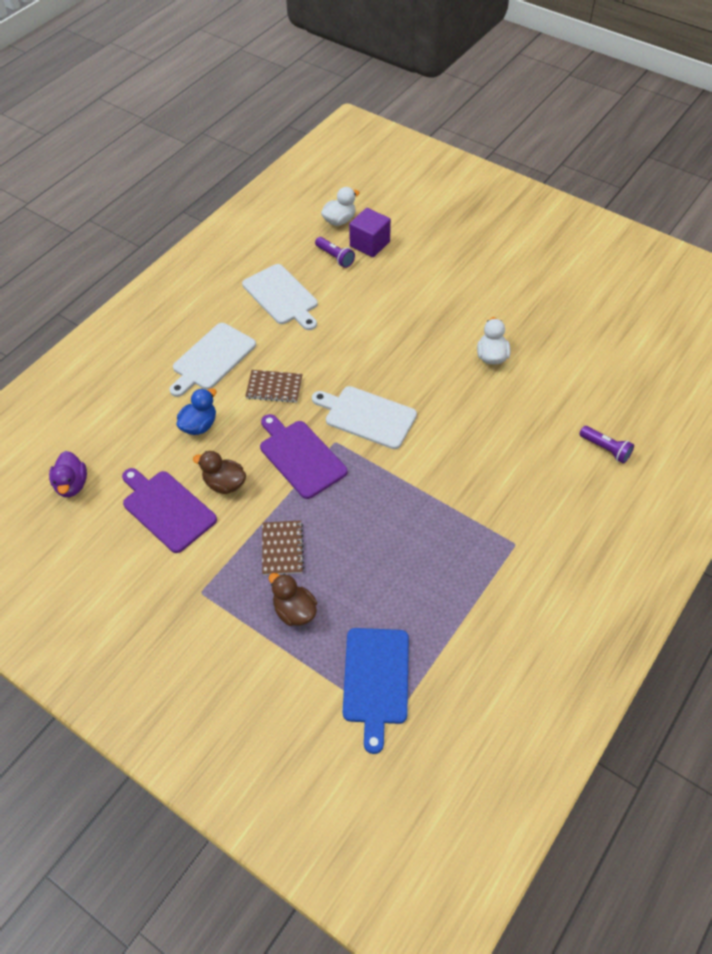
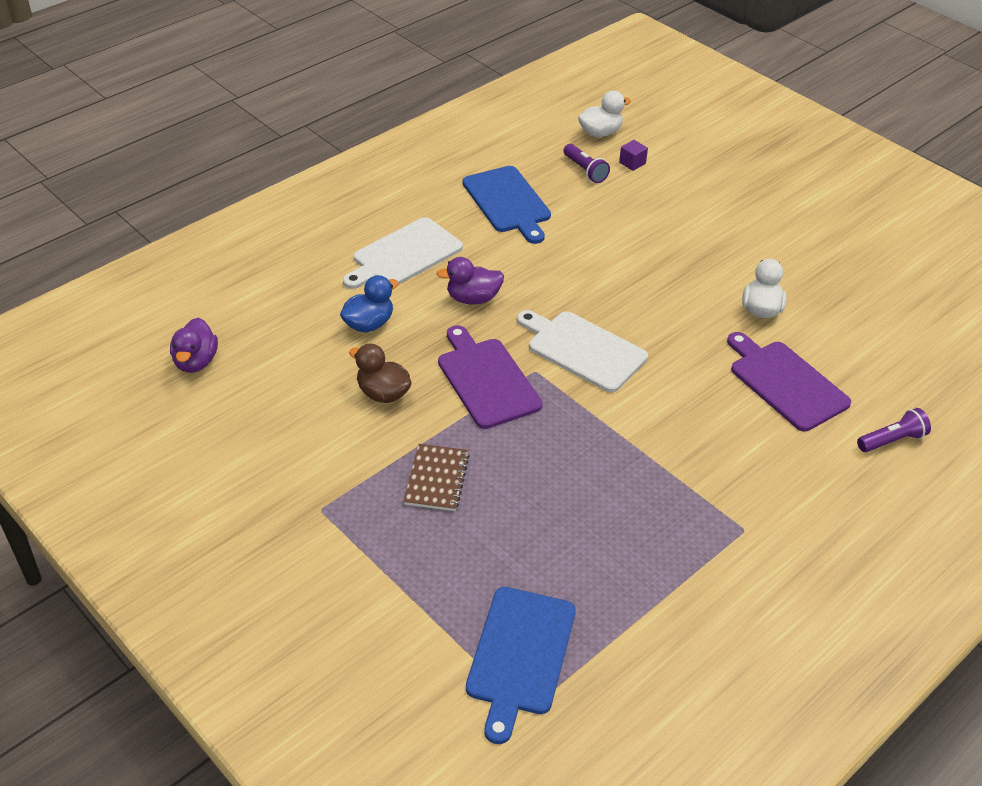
camera: 10 degrees right, 10 degrees down
(167, 509) = (303, 408): purple cutting board -> purple cutting board (785, 383)
(274, 387) = (473, 298): brown notebook -> purple duck
(282, 296) = (508, 202): white cutting board -> blue cutting board
(294, 611) = (434, 553): brown duck -> none
(369, 244) = (632, 163): purple cube -> purple cube, size x0.51
(605, 449) = (892, 440): purple flashlight -> purple flashlight turned 75 degrees counterclockwise

